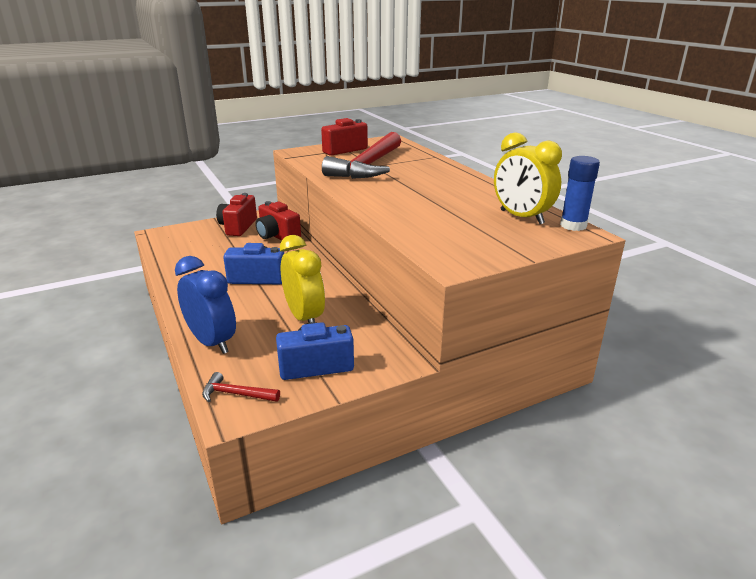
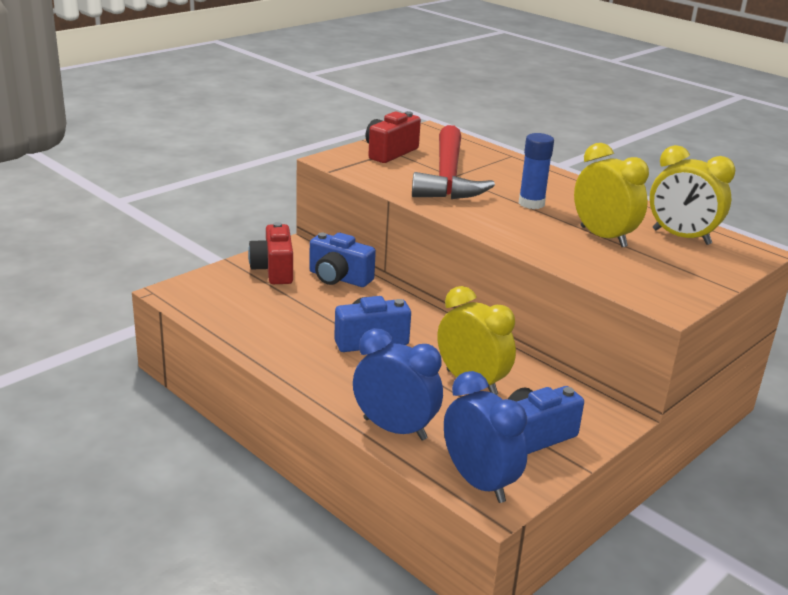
camera: 20 degrees left, 0 degrees up
(236, 394) = (479, 482): red hammer -> blue clock
(277, 236) = (339, 278): red camera -> blue camera
(450, 212) = (603, 237): none -> yellow clock
(573, 225) = (739, 242): blue glue stick -> blue glue stick (531, 203)

